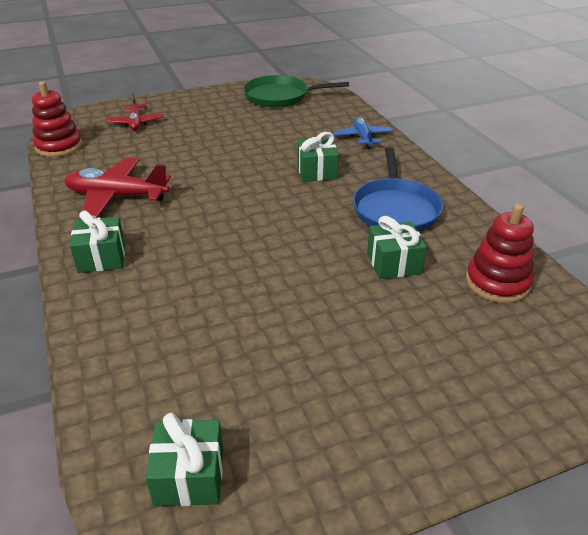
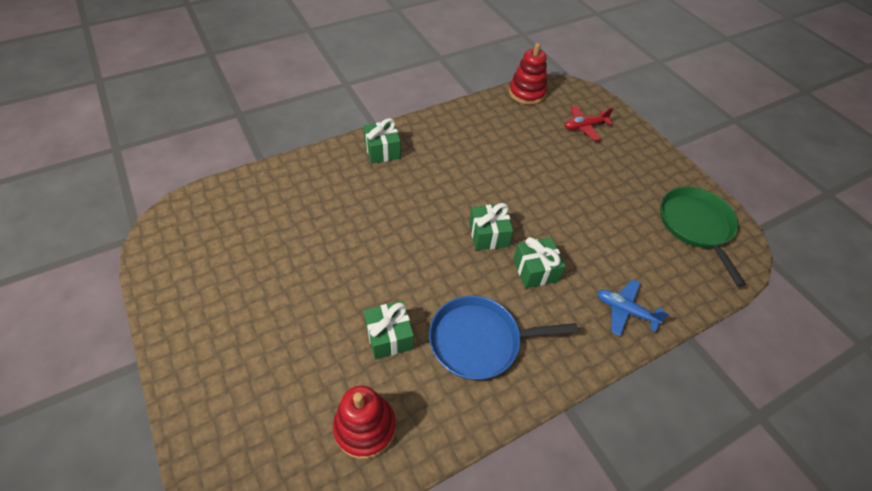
camera: 80 degrees right, 15 degrees up
(117, 196) = (461, 141): red plane -> none
(189, 476) = (191, 229): green gift -> green gift (488, 235)
(362, 138) = (625, 310): blue plane -> blue plane turned 135 degrees counterclockwise

